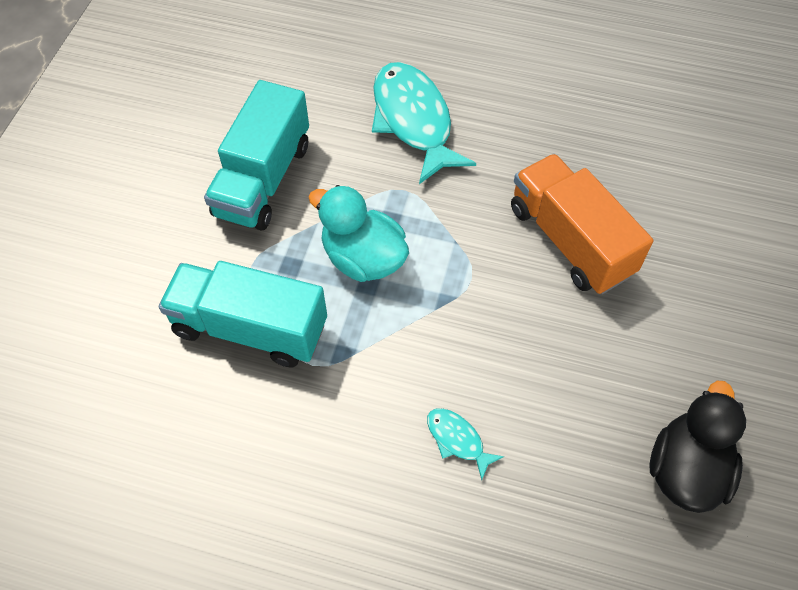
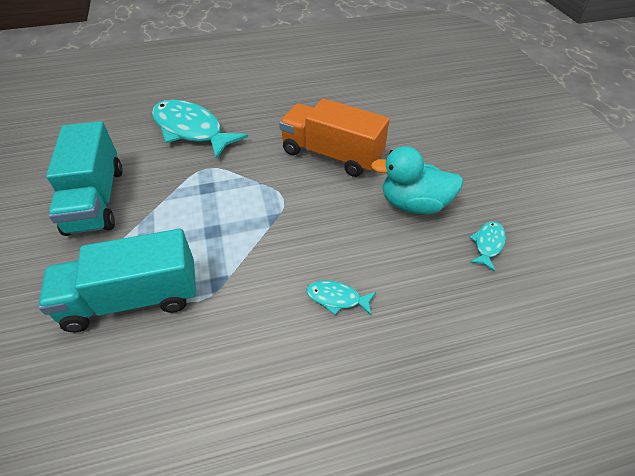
camera: 30 degrees left, 10 degrees down
(363, 258) = (200, 217): turquoise duck -> turquoise duck (413, 204)
(686, 469) = (487, 244): black duck -> turquoise fish

